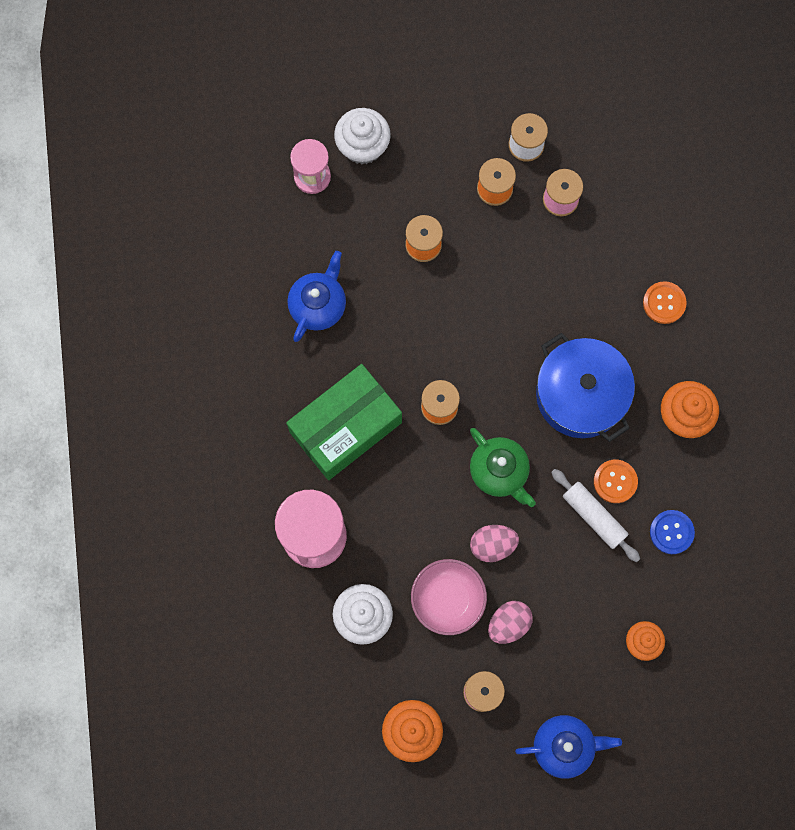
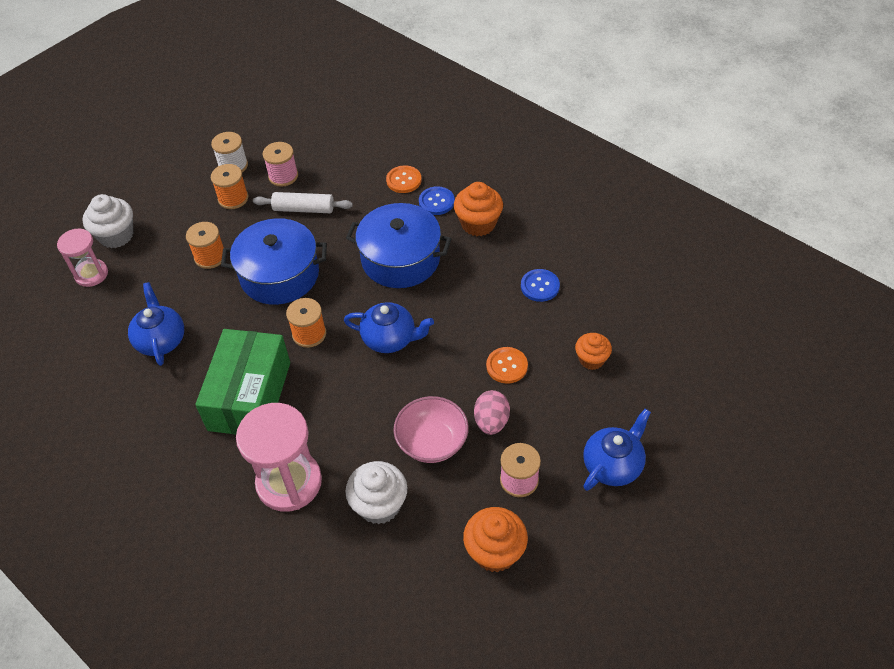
camera: 40 degrees left, 25 degrees down
(465, 319) = (279, 275): none -> blue pot
(492, 545) = (430, 384): pink egg -> none
(499, 472) = (390, 339): green teapot -> blue teapot
(594, 516) = (481, 315): white rolling pin -> white rolling pin (304, 209)
(615, 481) = (473, 287): orange button -> orange button (507, 366)
(670, 356) = (436, 202): none -> blue button

